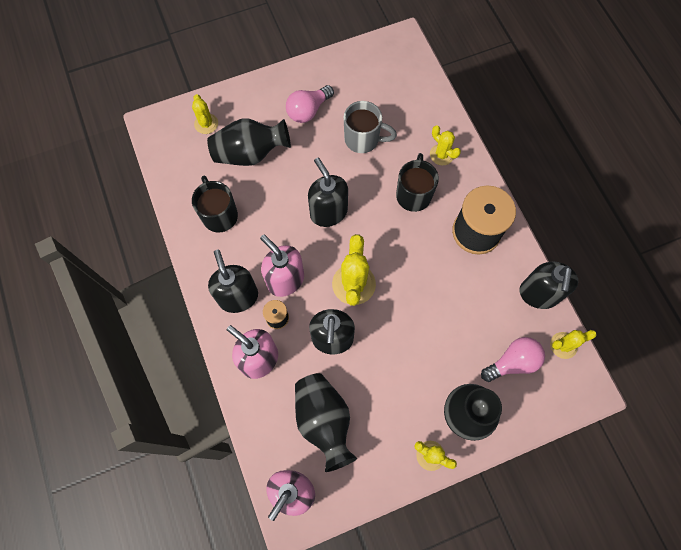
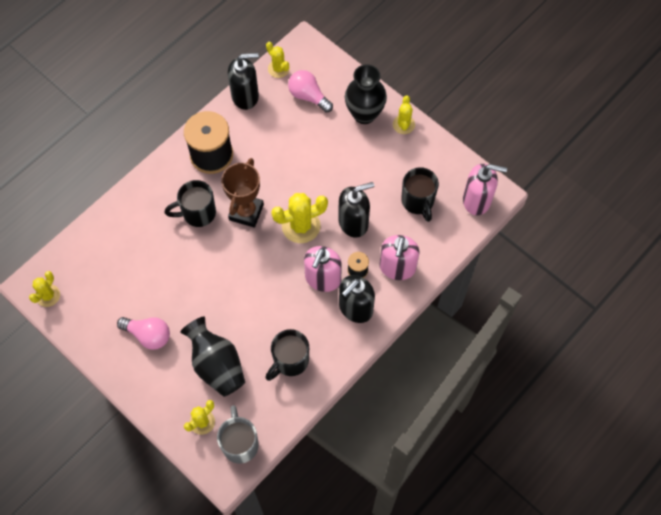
camera: 115 degrees left, 5 degrees down
(324, 421) = (418, 202): black vase -> black mug
(328, 212) = (245, 272): black soap dispenser -> none
(363, 139) = (160, 275): grey mug -> grey mug (240, 443)
(394, 239) = (246, 212): none -> brown trophy
(441, 154) = (148, 206): yellow cactus -> yellow cactus (48, 295)

